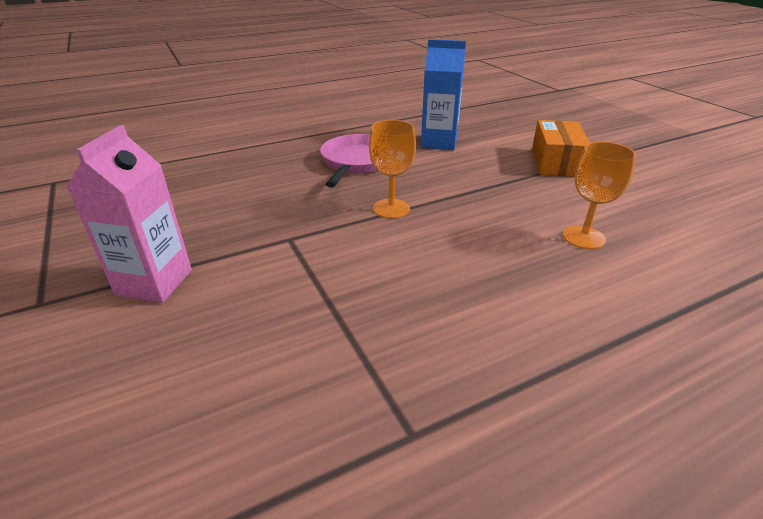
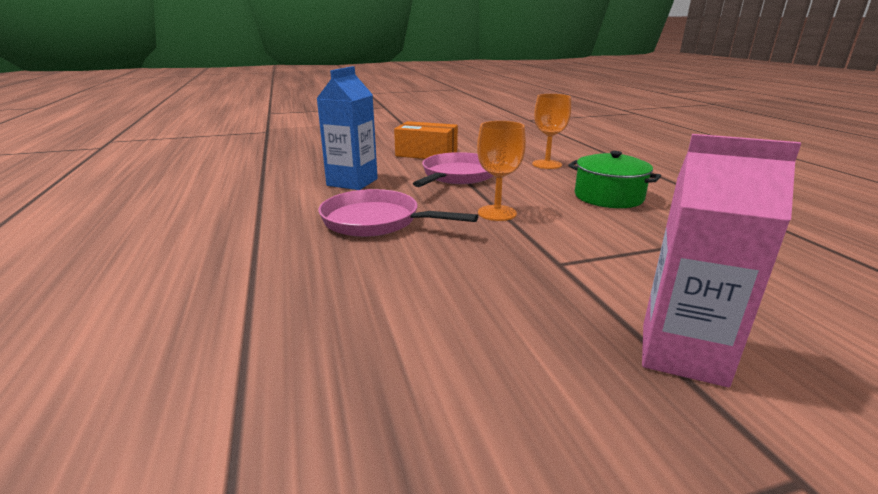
camera: 80 degrees left, 10 degrees down
(474, 278) = (608, 197): none -> green pot
(489, 184) = (457, 176): none -> pink pan

